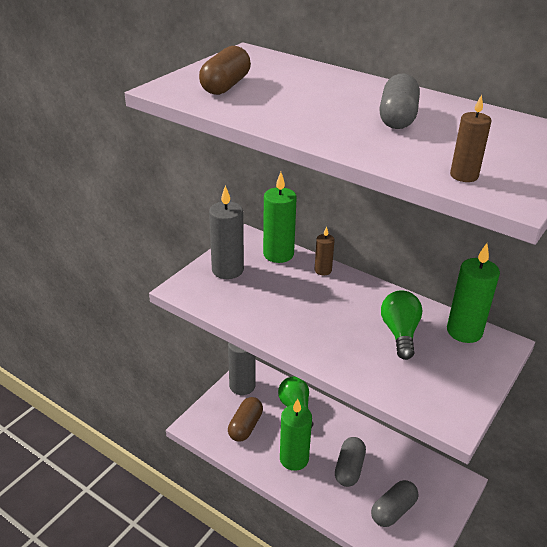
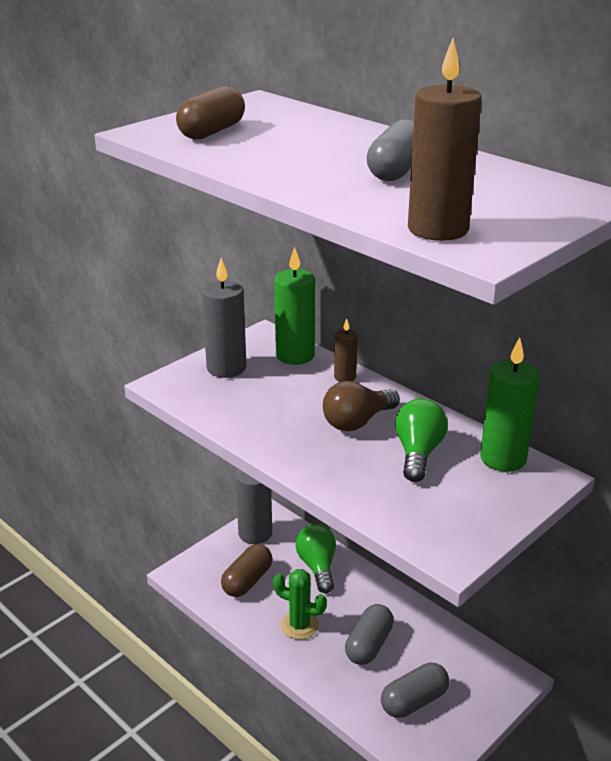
camera: 10 degrees right, 5 degrees down
(294, 459) = (299, 625): green candle -> green cactus
(345, 309) = (357, 422): none -> brown light bulb
(464, 176) = (437, 229): brown candle -> brown candle, size x1.83

